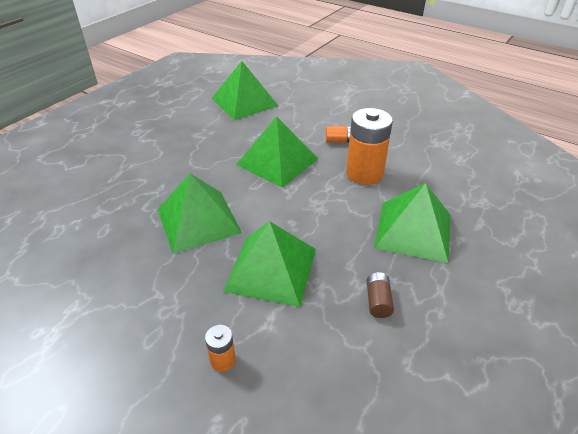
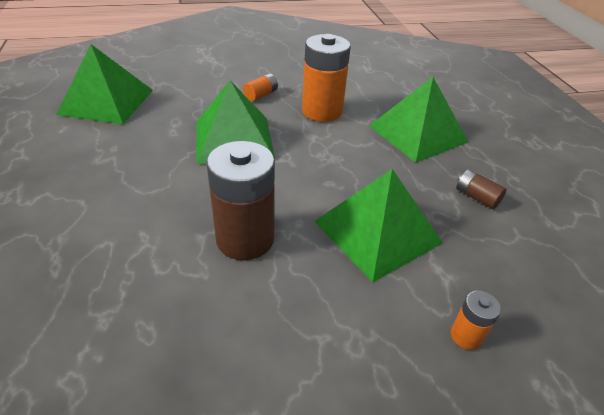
camera: 50 degrees left, 0 degrees up
(198, 220) = (245, 239): green pyramid -> brown battery

